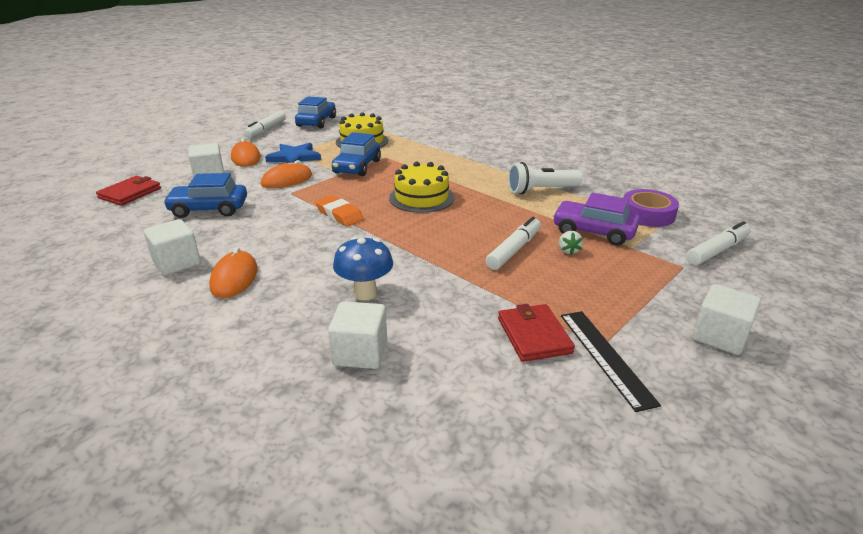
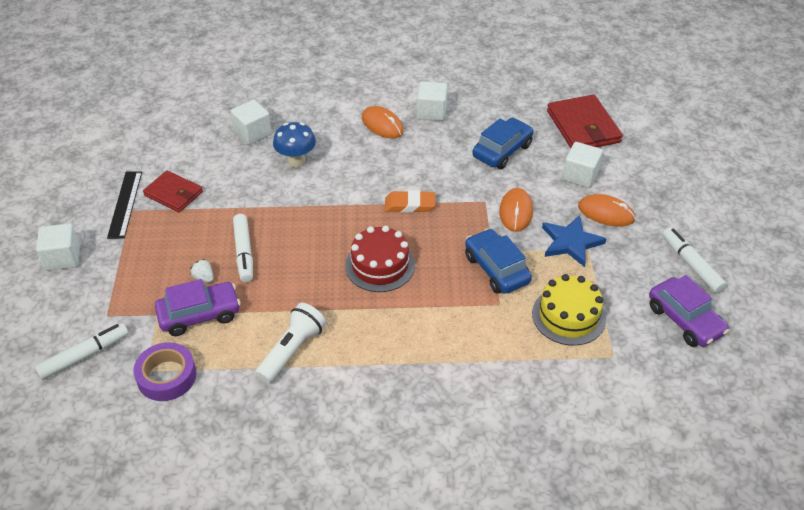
camera: 135 degrees right, 15 degrees up
(130, 193) = (583, 127): red wallet -> red wallet, size x1.55
(316, 122) = (685, 320): blue car -> purple car
(421, 198) = (380, 265): yellow cake -> red cake
(605, 357) = (125, 204): black ruler -> black ruler turned 60 degrees clockwise
(717, 251) = (84, 356): white marker -> white marker turned 135 degrees counterclockwise

